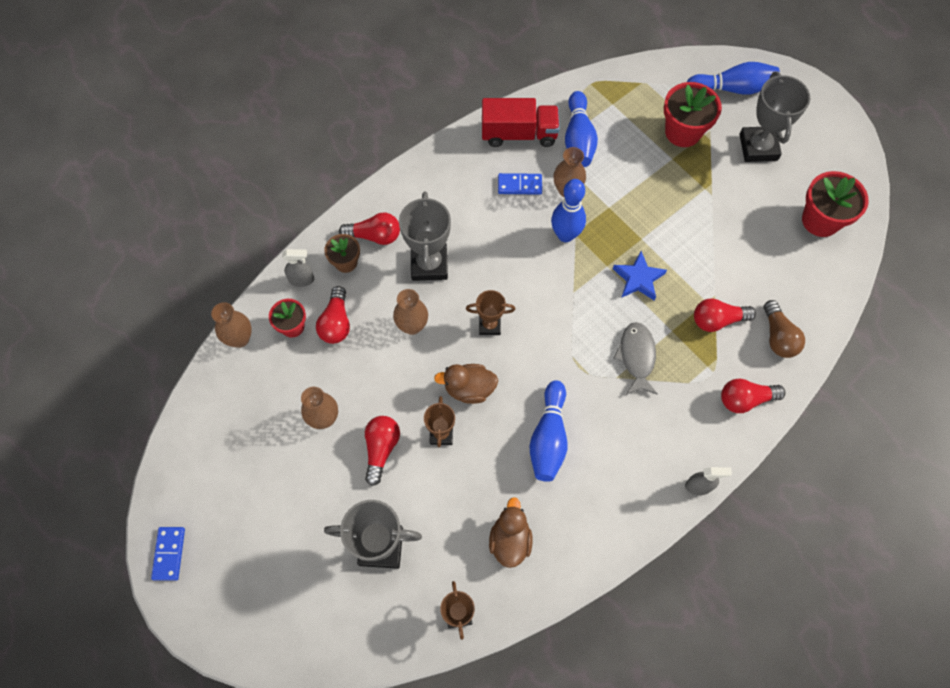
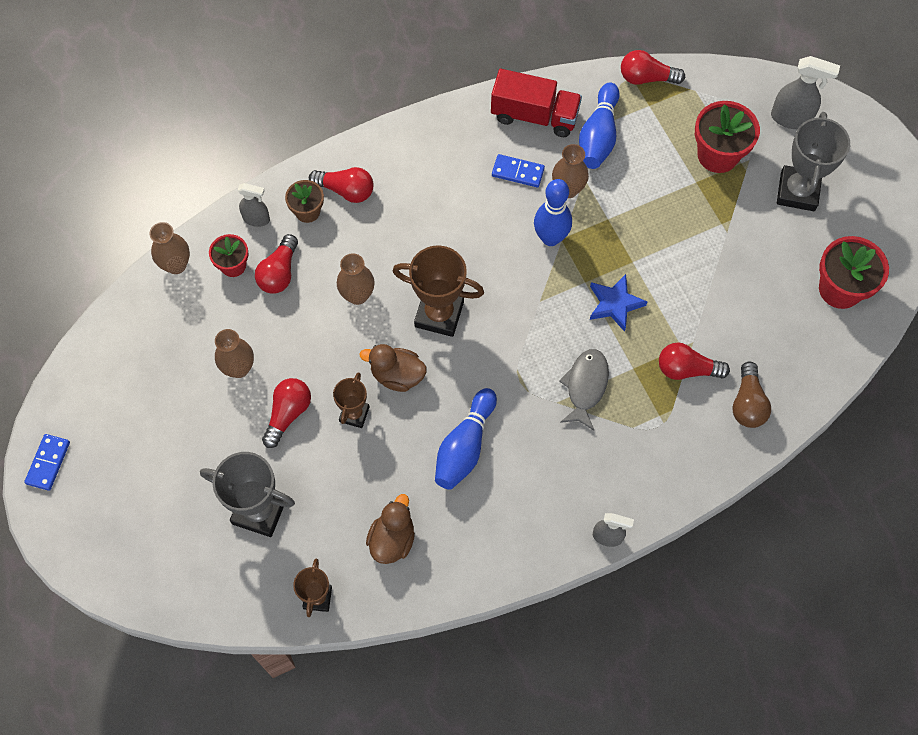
camera: 15 degrees right, 0 degrees up
(429, 264) = (394, 234): grey trophy -> none
(489, 325) = (439, 314): brown trophy -> brown trophy, size x1.72
(732, 88) = (791, 118): blue bowling pin -> grey spray bottle
(745, 399) = (688, 460): red light bulb -> red light bulb (646, 78)

